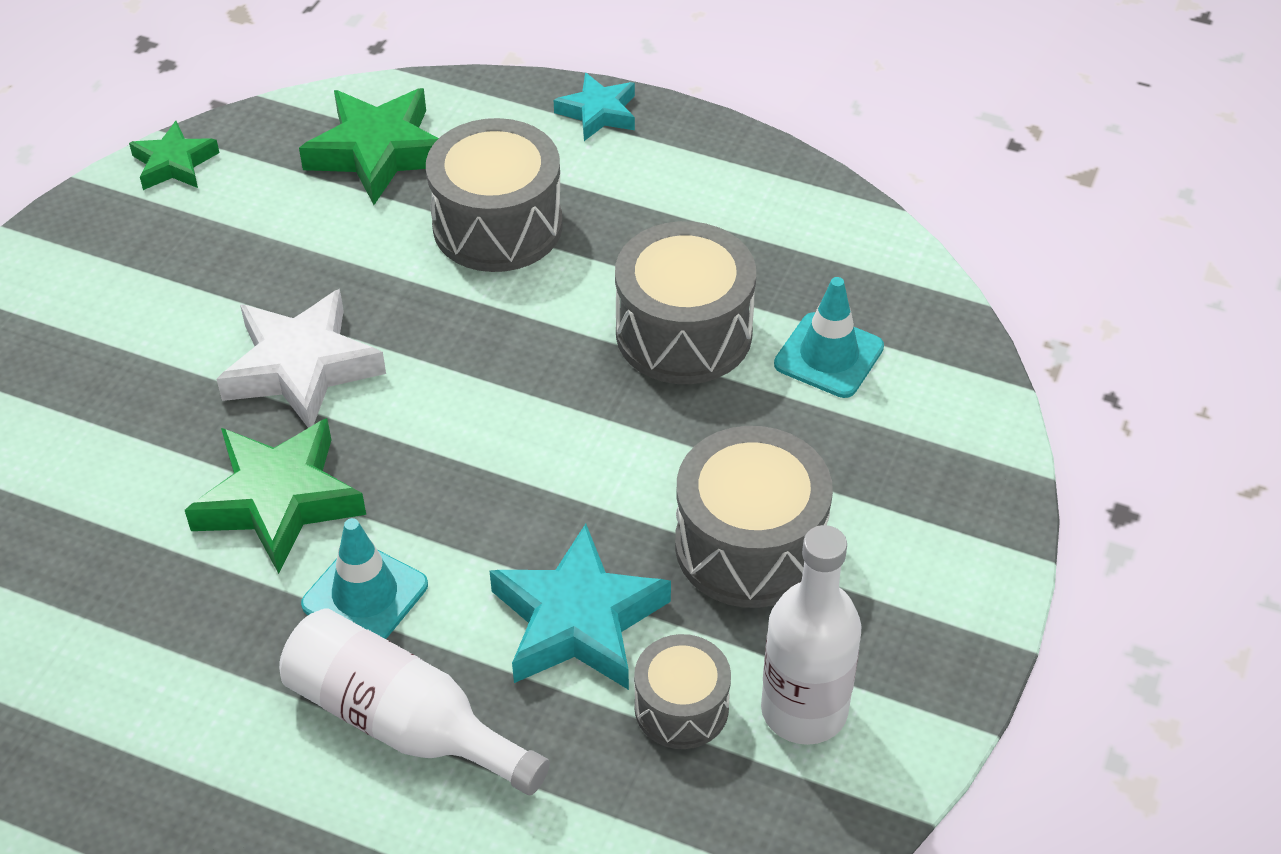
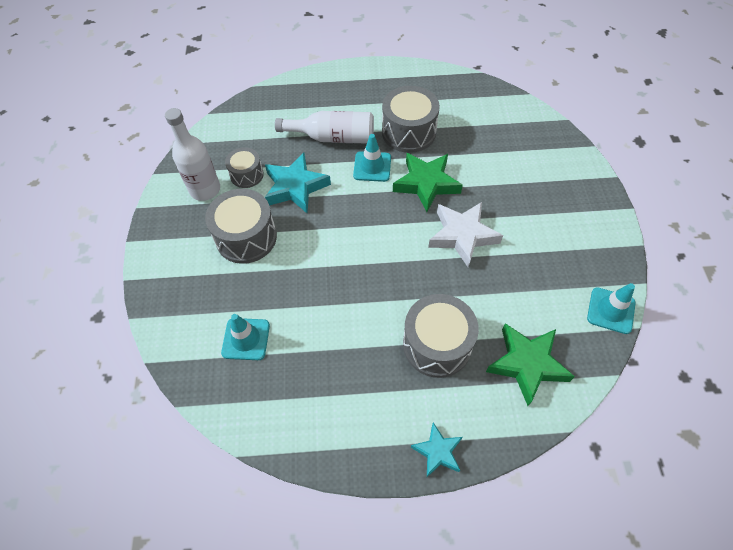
camera: 155 degrees right, 10 degrees up
(174, 164) = (611, 310): green star -> turquoise traffic cone
(684, 333) = (317, 322): grey drum -> grey drum (409, 132)

